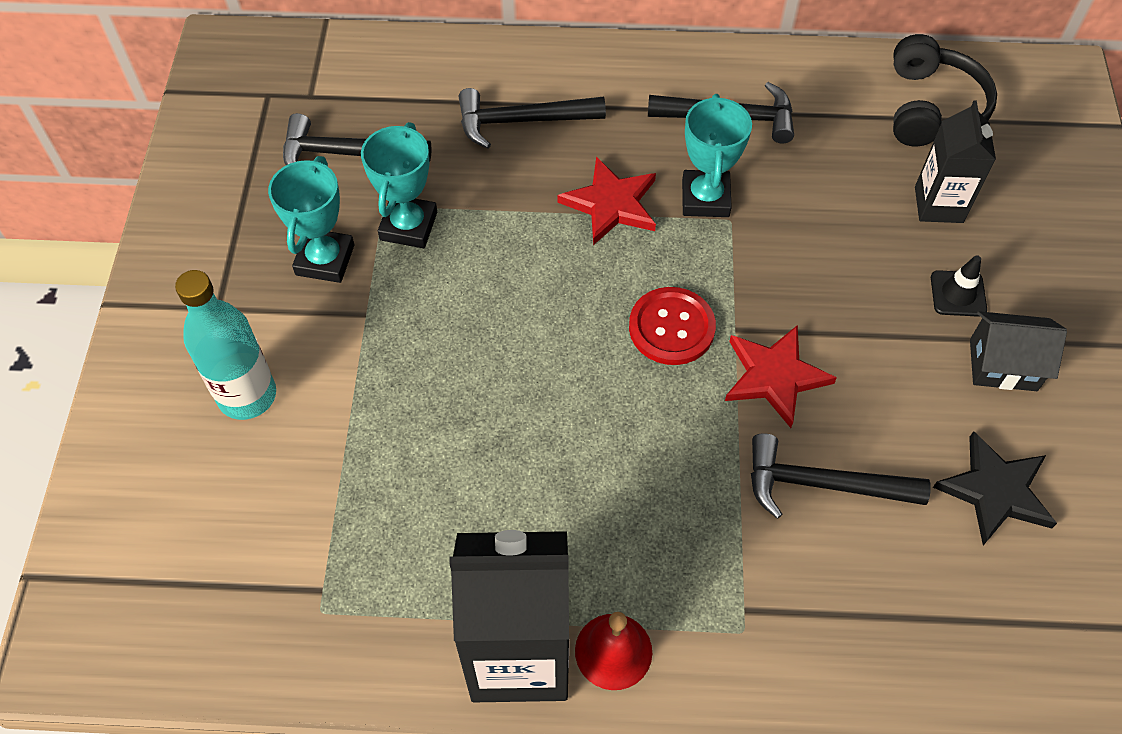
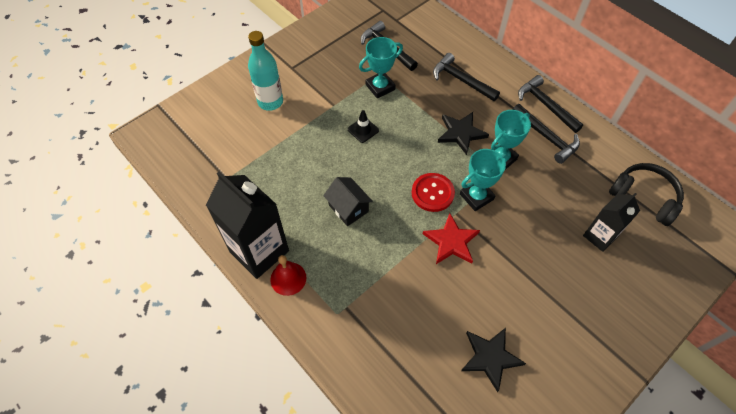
camera: 45 degrees right, 0 degrees up
(325, 260) = (340, 77): turquoise trophy -> turquoise trophy (476, 196)
(611, 204) = (461, 133): red star -> black star
(822, 484) = (424, 293): black hammer -> black hammer (546, 105)
(931, 107) = (644, 197): black headphones -> black headphones turned 105 degrees counterclockwise
(958, 294) = (565, 275): black traffic cone -> black traffic cone (363, 130)
(1003, 365) = (552, 317): black house -> black house (348, 208)

